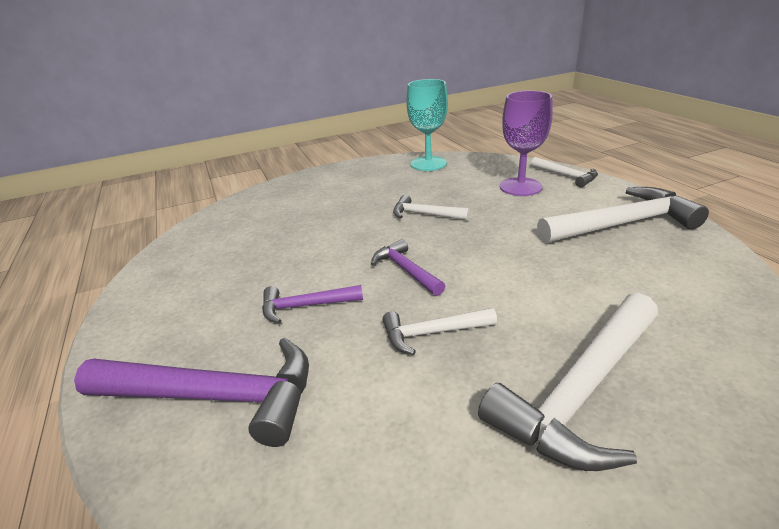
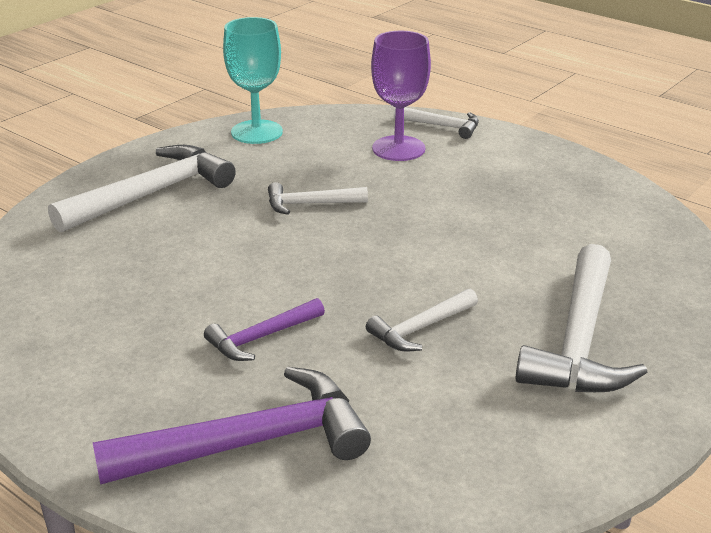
camera: 30 degrees left, 0 degrees up
(406, 270) = (342, 274): purple hammer -> none
(622, 224) = (532, 177): white hammer -> white hammer (151, 194)

